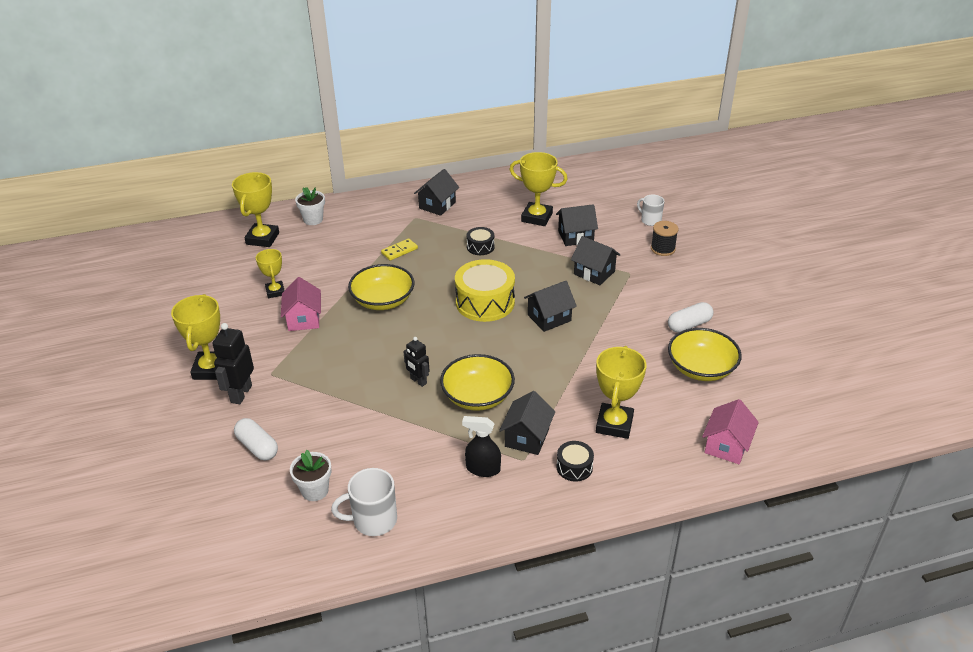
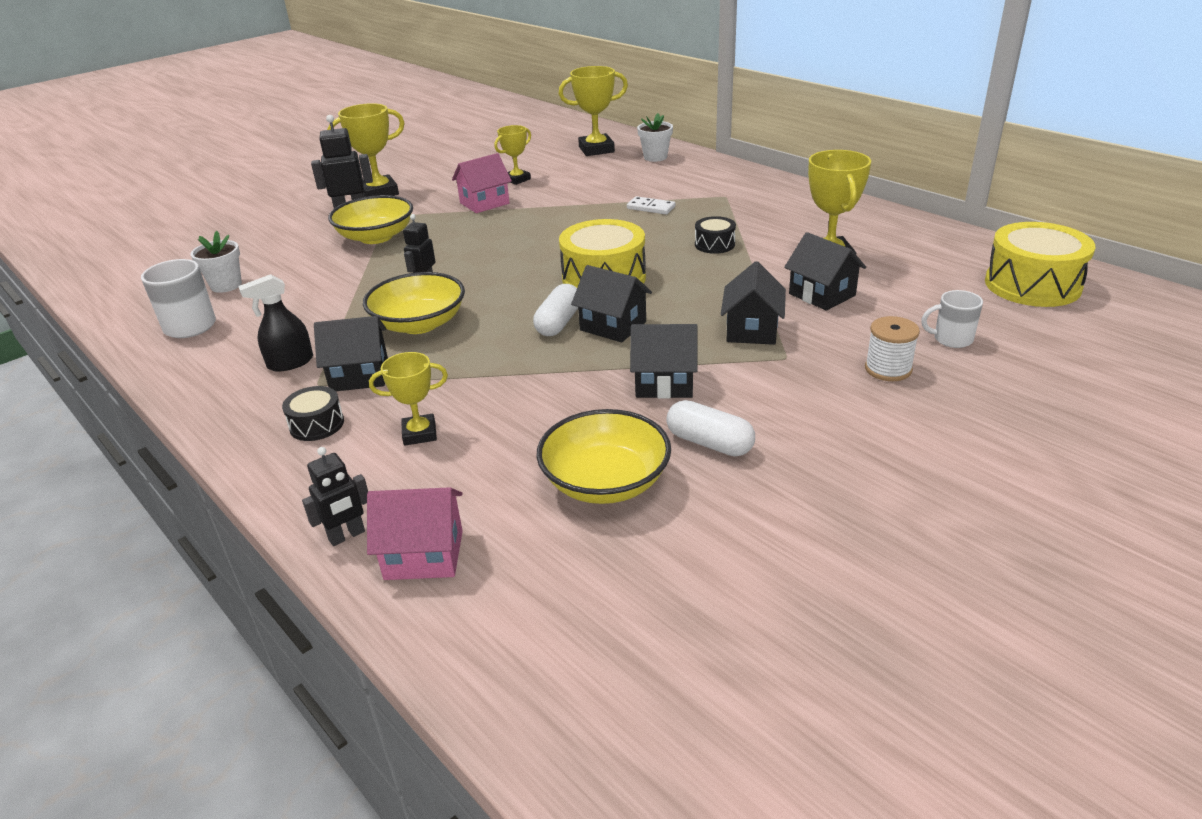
camera: 65 degrees right, 5 degrees down
(257, 447) = (279, 243): white capsule -> white capsule (558, 323)
(383, 300) = (551, 226): yellow bowl -> yellow bowl (376, 237)
(399, 251) = (651, 208): yellow domino -> white domino
(437, 205) = (767, 199): black house -> black house (664, 383)
(483, 469) = (290, 363): black spray bottle -> black spray bottle turned 105 degrees counterclockwise
(614, 424) = (419, 433): yellow trophy -> yellow trophy, size x0.62
(619, 176) = (1032, 285): none -> yellow drum
(650, 220) = (951, 339): white mug -> white mug turned 105 degrees counterclockwise
(663, 249) = (888, 369): black spool -> white spool
(696, 472) = (347, 536): none -> black robot

